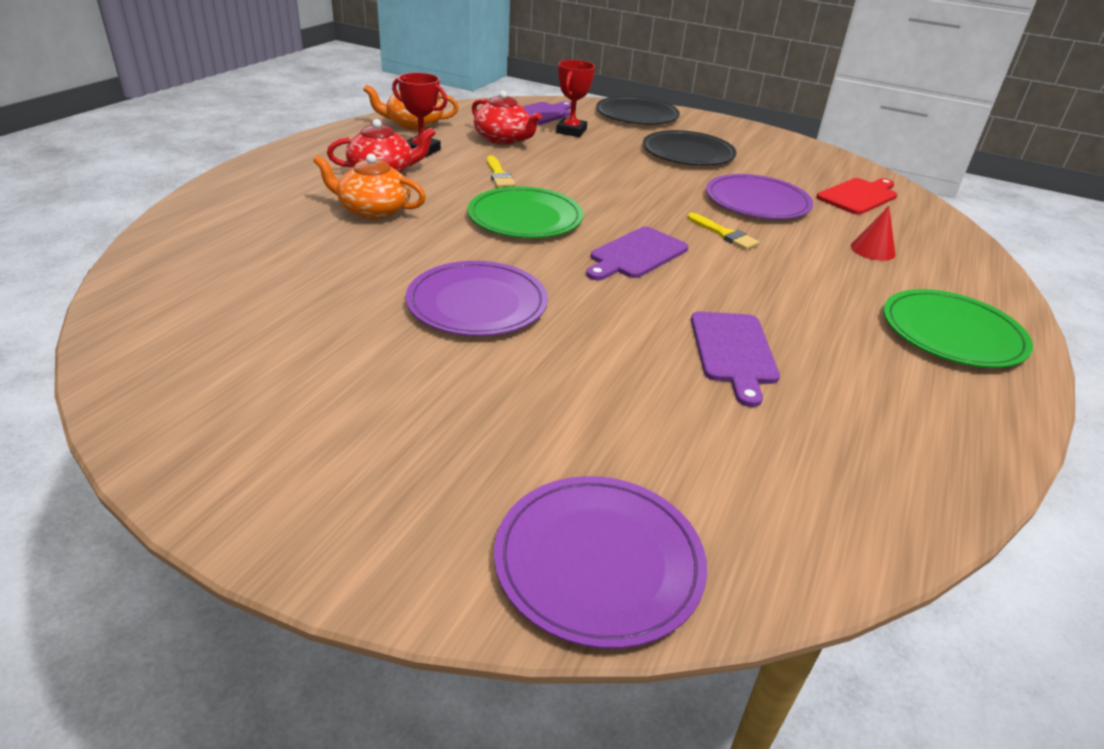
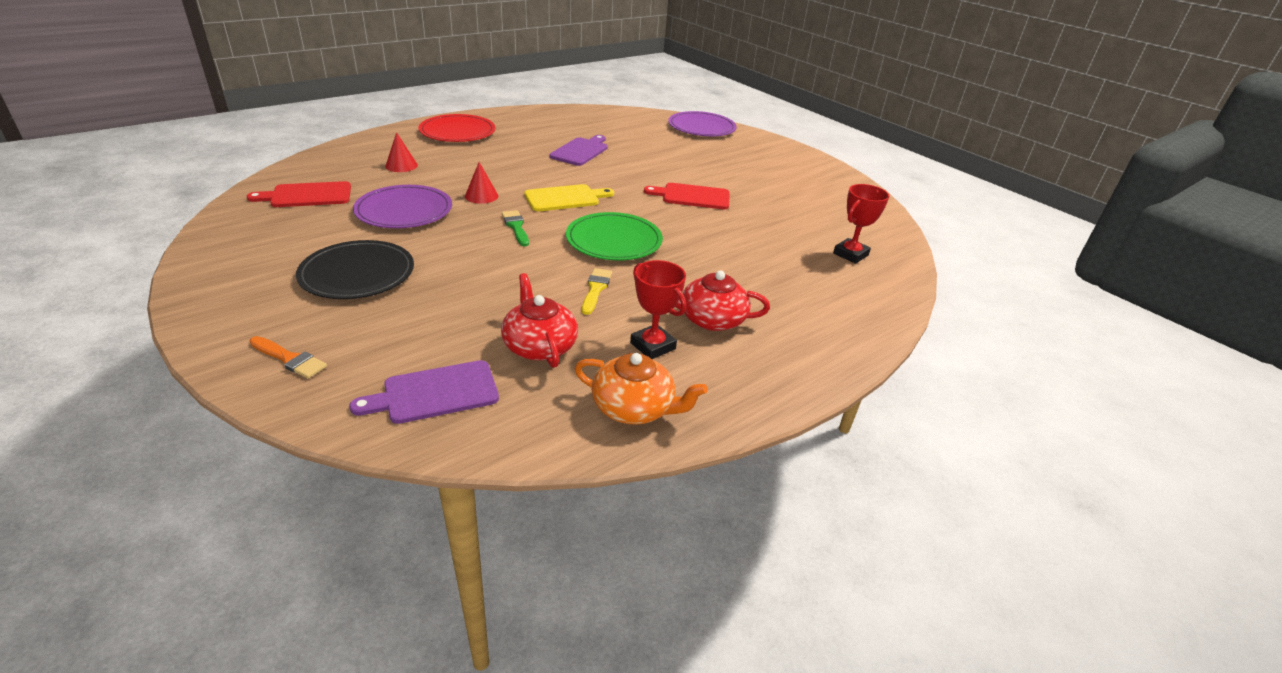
camera: 155 degrees left, 0 degrees up
(373, 210) = (733, 274): orange teapot -> none
(477, 303) = (692, 196): purple plate -> red cutting board
(571, 131) = (436, 342): red trophy -> red trophy (850, 254)
(636, 209) = (516, 227): none -> green brush
(636, 254) = (565, 198): purple cutting board -> yellow cutting board
(637, 115) = (289, 359): black plate -> orange brush
(724, 234) = (481, 196): yellow brush -> red cone
(952, 333) = (457, 132): green plate -> red plate

